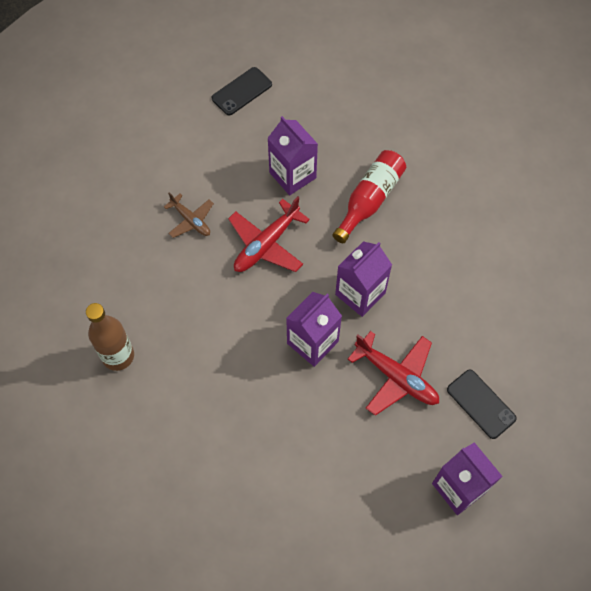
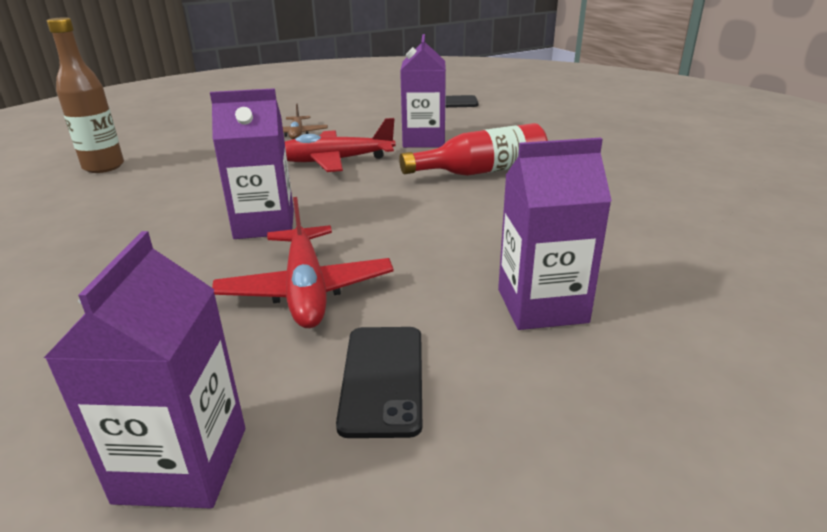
camera: 40 degrees right, 35 degrees down
(360, 293) = (374, 216): purple carton -> purple carton (542, 306)

